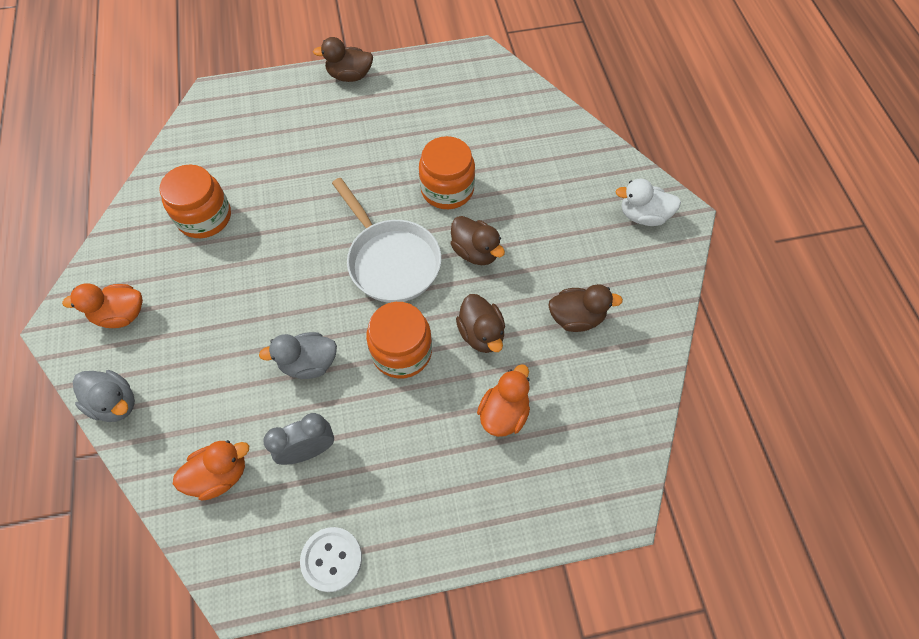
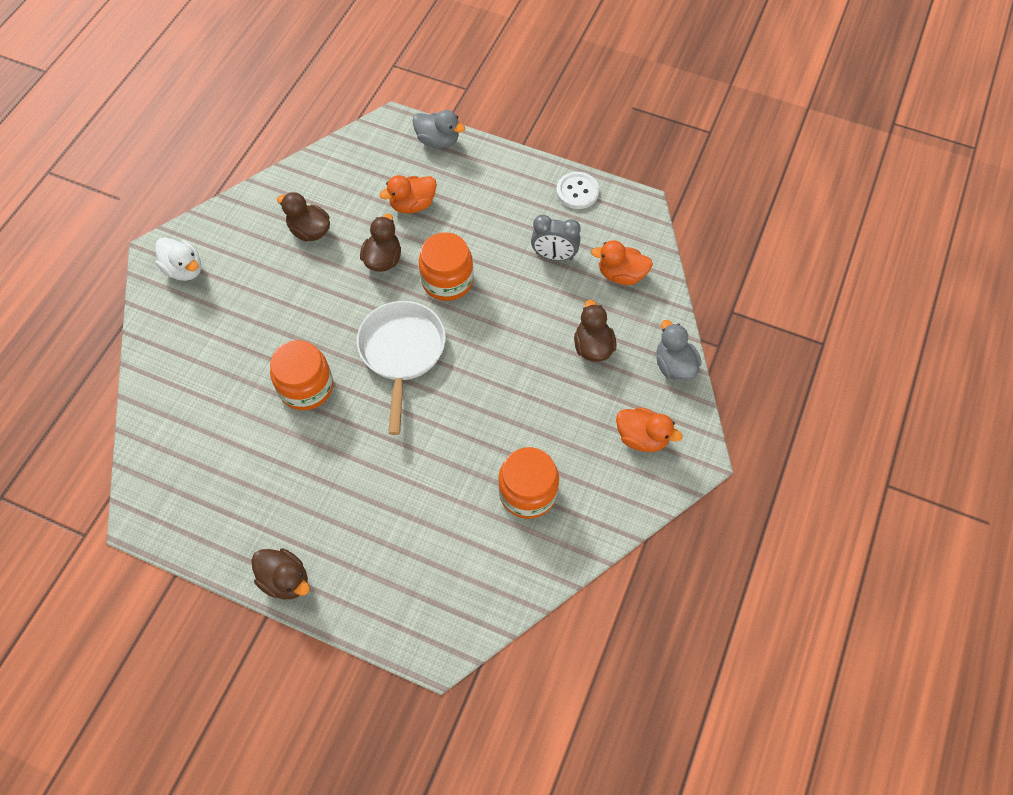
camera: 145 degrees left, 0 degrees up
(309, 363) = (518, 311): grey duck -> grey duck (438, 141)
(475, 252) = (333, 319): brown duck -> brown duck (593, 347)

